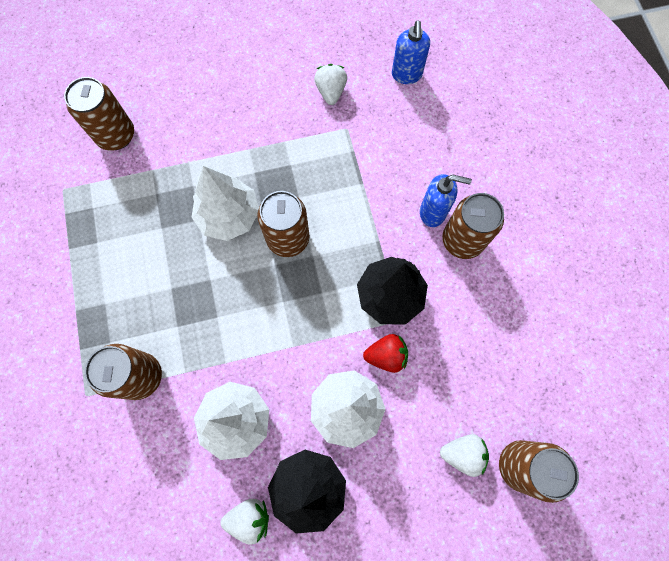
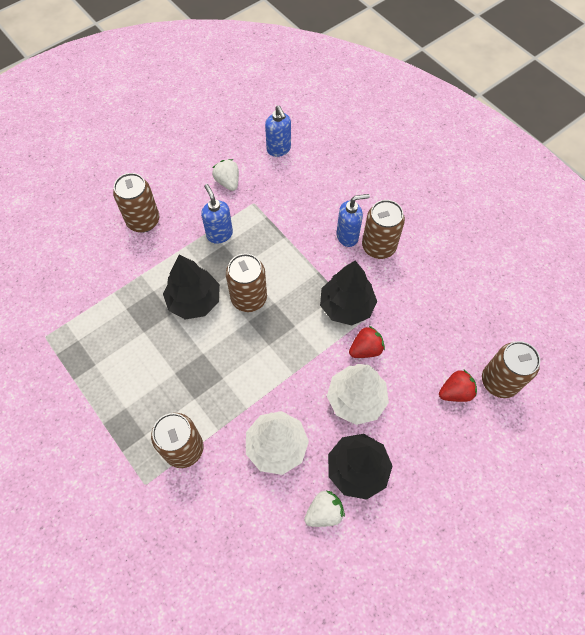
camera: 25 degrees left, 10 degrees down
(116, 135) = (70, 278): brown can -> brown can (143, 221)
(229, 216) = (194, 301): white tree -> black tree
(292, 150) = (219, 234): none -> blue soap dispenser
(462, 453) = (455, 392): white strawberry -> red strawberry

